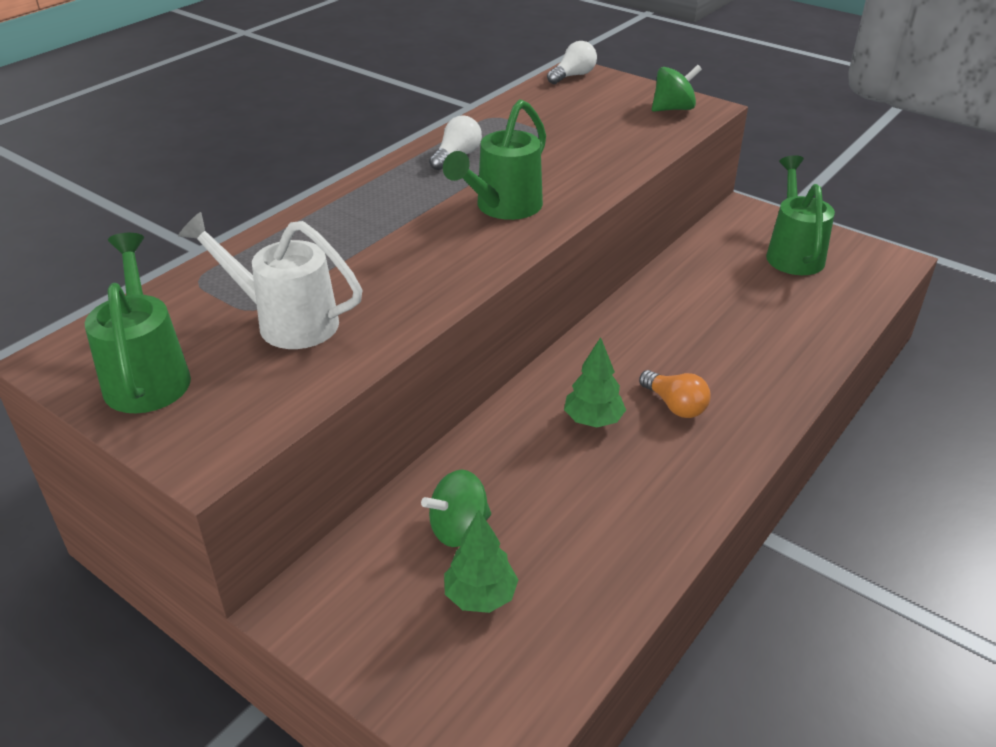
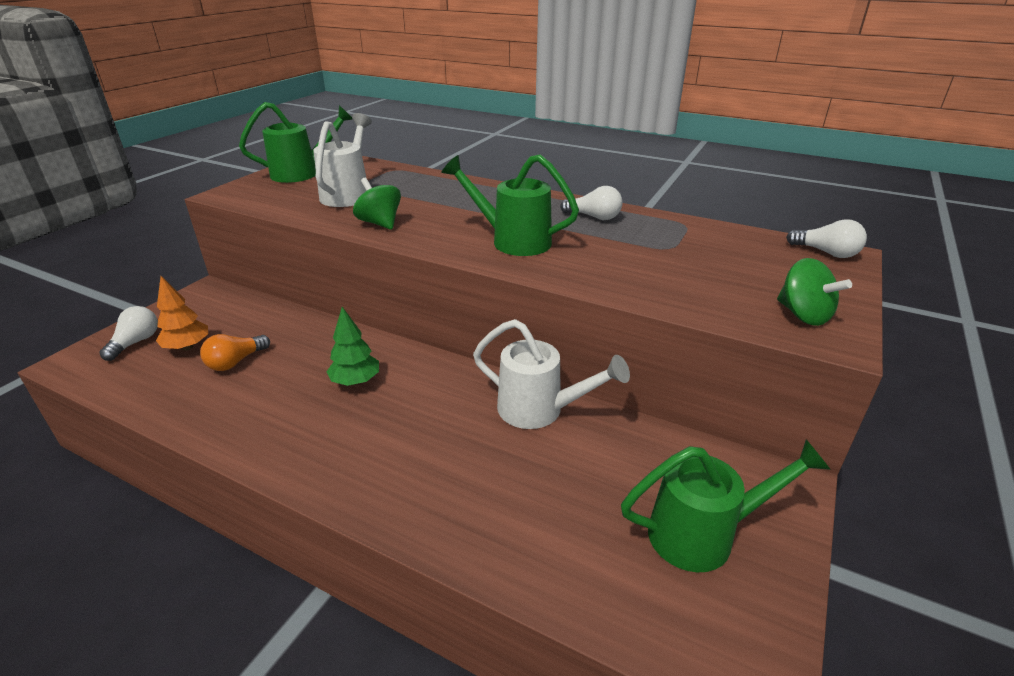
camera: 80 degrees right, 5 degrees down
(449, 669) = (136, 342): none -> white light bulb
(459, 529) = (250, 333): green spinning top -> green spinning top (380, 223)
(480, 596) = (187, 347): green tree -> orange tree
(655, 302) = (539, 410): none -> white watering can
(675, 405) = (374, 428): orange light bulb -> orange light bulb (235, 362)

